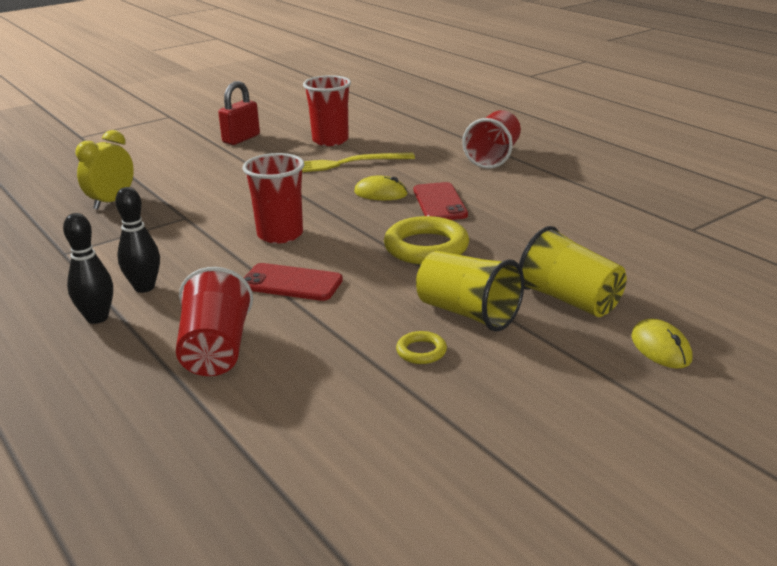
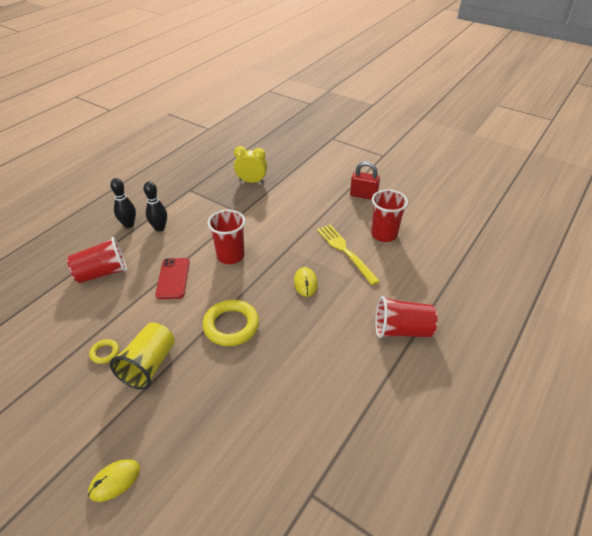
camera: 70 degrees right, 15 degrees up
(439, 203) = (302, 317): red phone -> none
(569, 300) = (172, 417): yellow cup -> none

